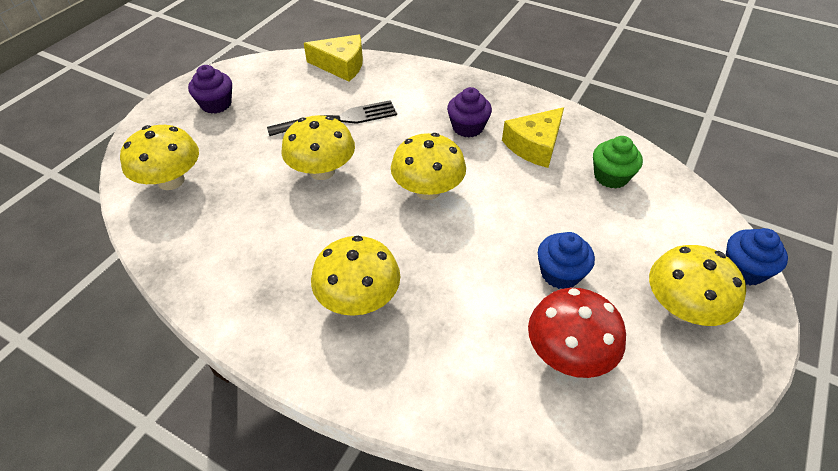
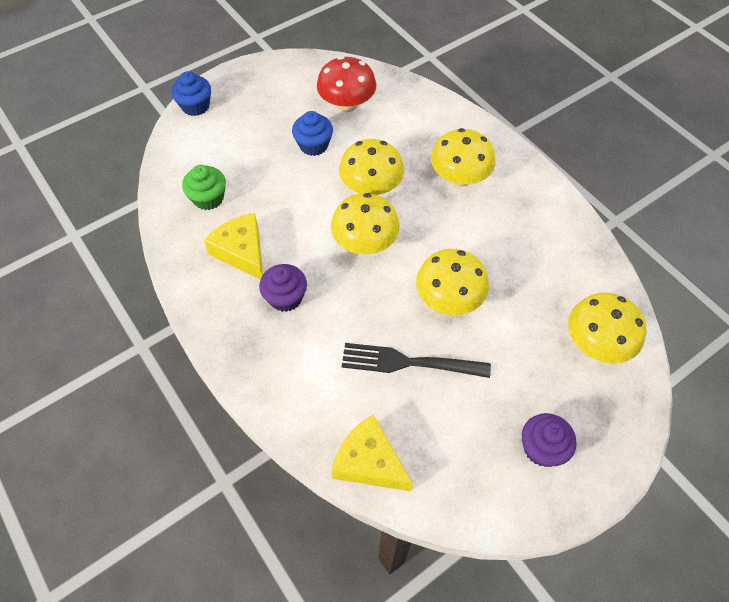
camera: 155 degrees left, 10 degrees up
(534, 145) = (242, 252): yellow cheese -> yellow cheese turned 105 degrees counterclockwise
(682, 308) = (258, 101): yellow mushroom -> yellow mushroom (371, 187)

